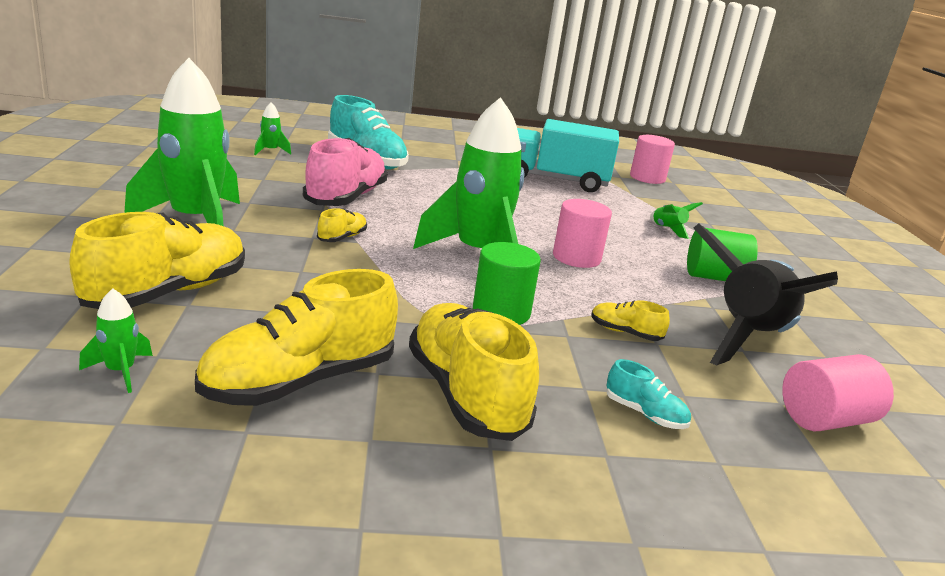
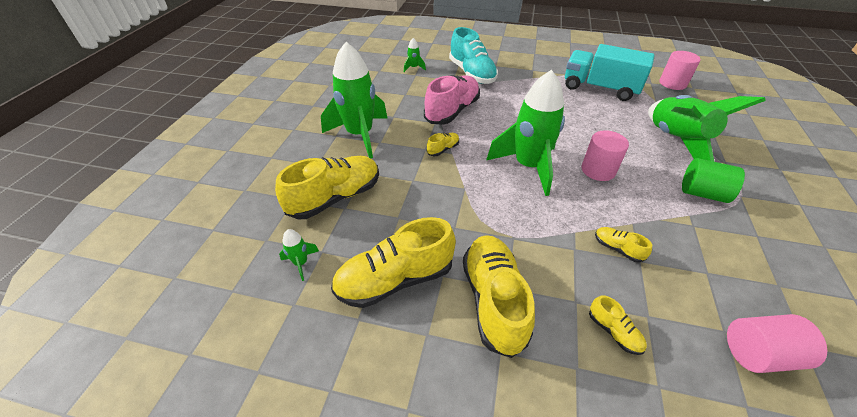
camera: 20 degrees right, 20 degrees up
(501, 312) = (532, 223): green cylinder -> none
(644, 414) = (614, 332): turquoise shoe -> yellow shoe
(668, 229) = (676, 140): green rocket -> green rocket, size x2.49
(748, 338) = (715, 261): black rocket -> none

